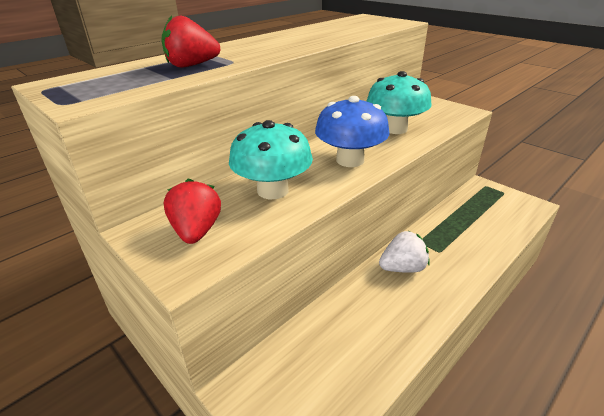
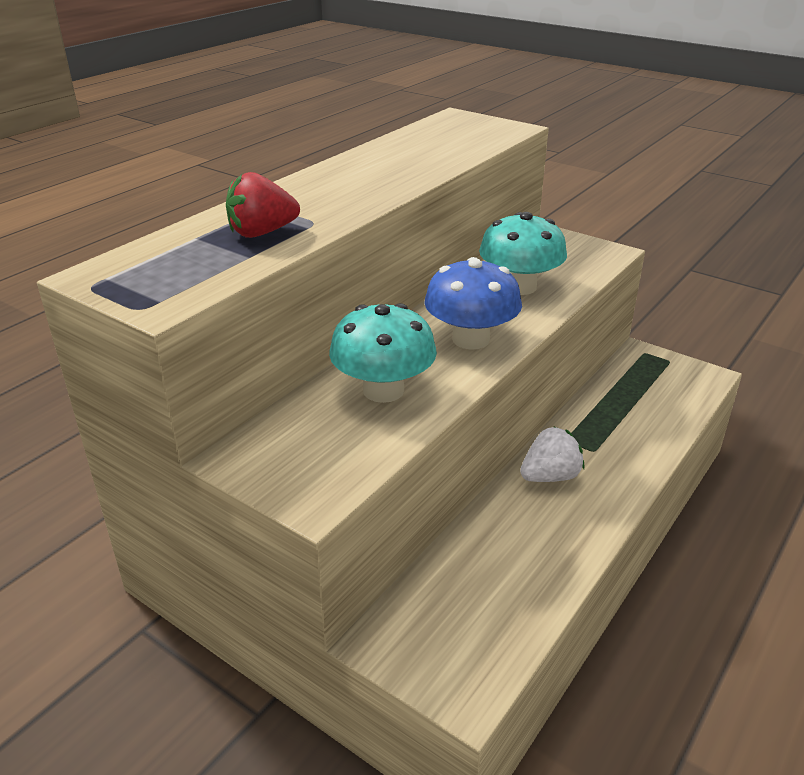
camera: 10 degrees left, 0 degrees up
(196, 231) = (308, 451): red strawberry -> none

